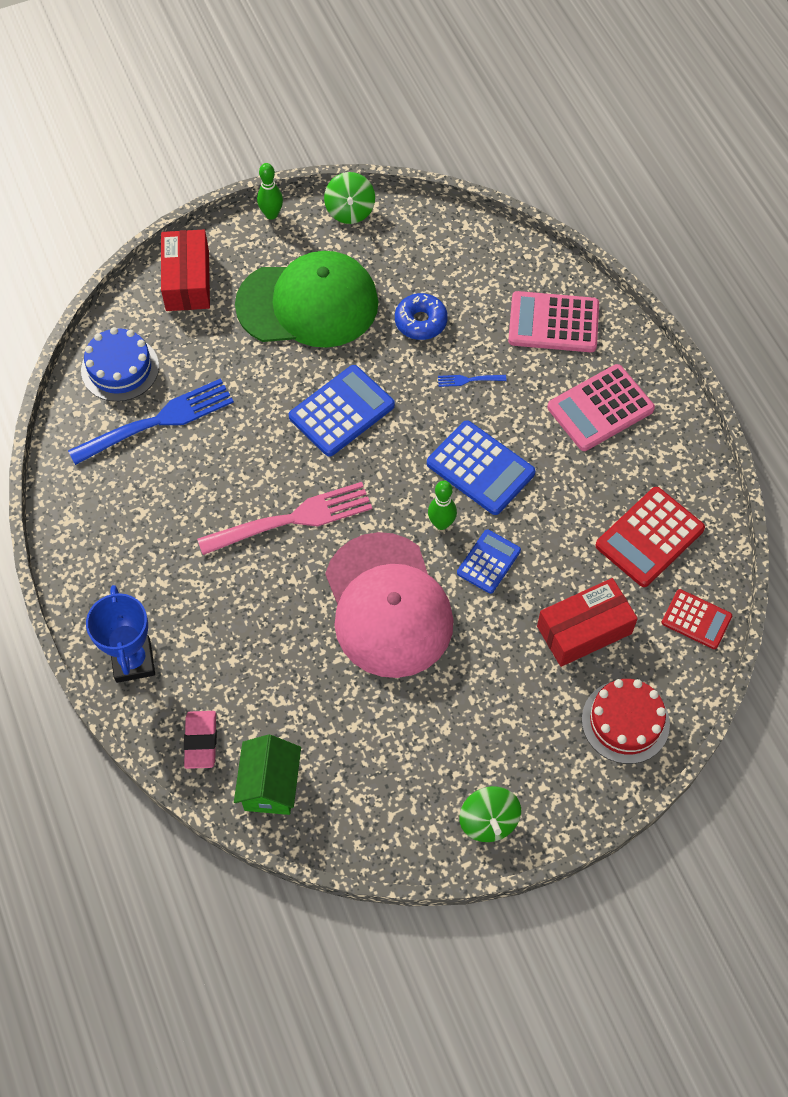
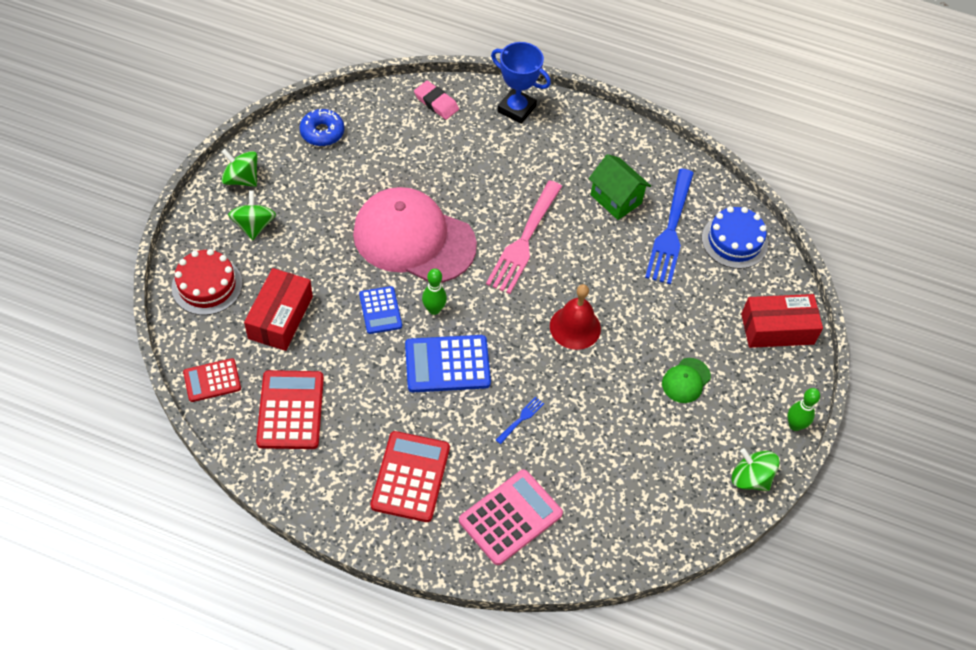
camera: 130 degrees right, 5 degrees down
(187, 280) = (777, 329): red box -> red box turned 45 degrees counterclockwise
(270, 786) = (377, 111): green house -> green house (616, 199)
(308, 304) = (686, 380): green cap -> green cap, size x0.41
(341, 411) = (575, 327): blue calculator -> red bell
(420, 322) = (600, 434): blue donut -> blue donut (322, 132)
(524, 751) = (254, 225): none -> green spinning top
(600, 408) = (410, 477): pink calculator -> red calculator

